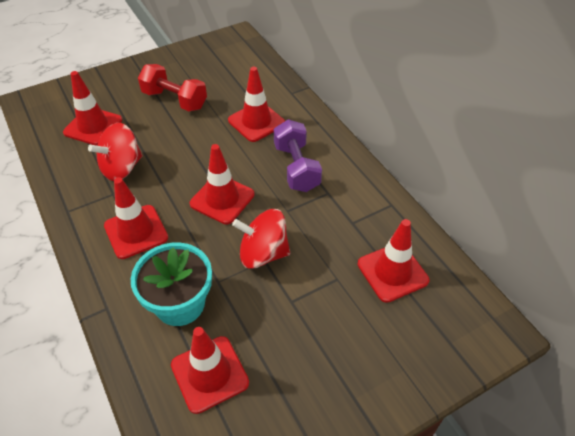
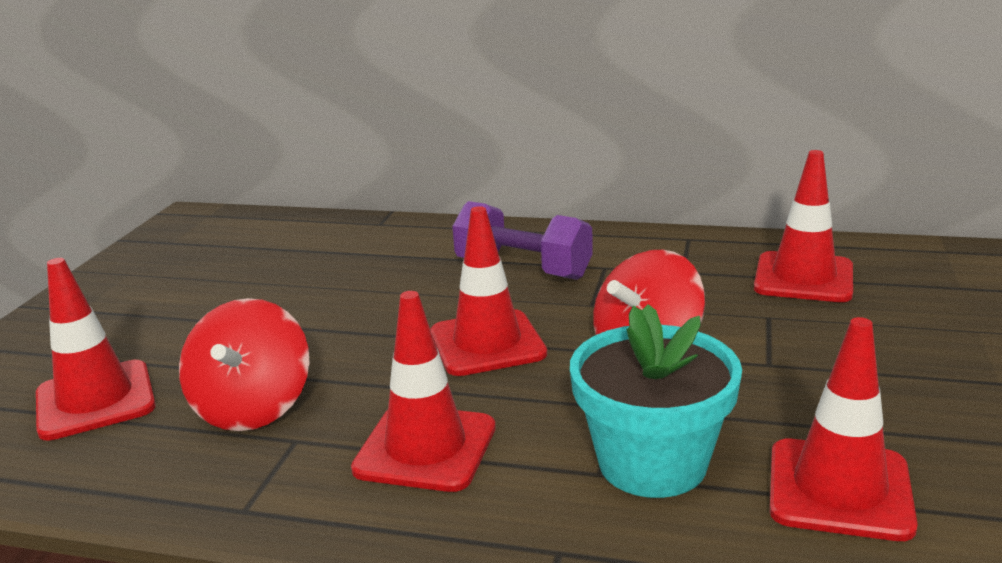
camera: 45 degrees left, 25 degrees down
(175, 100) = (206, 305): red dumbbell -> none
(256, 122) = (384, 264): red traffic cone -> none

